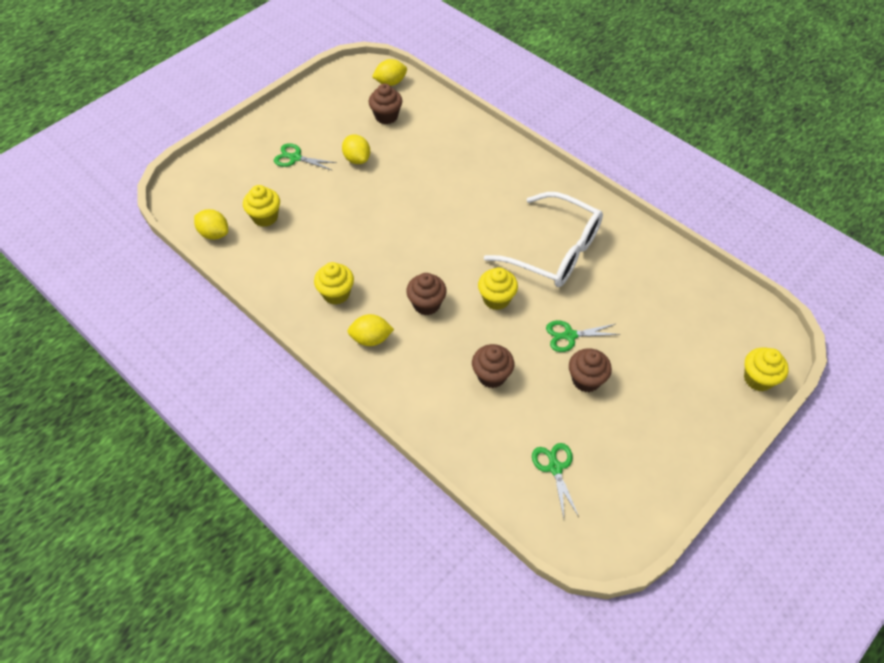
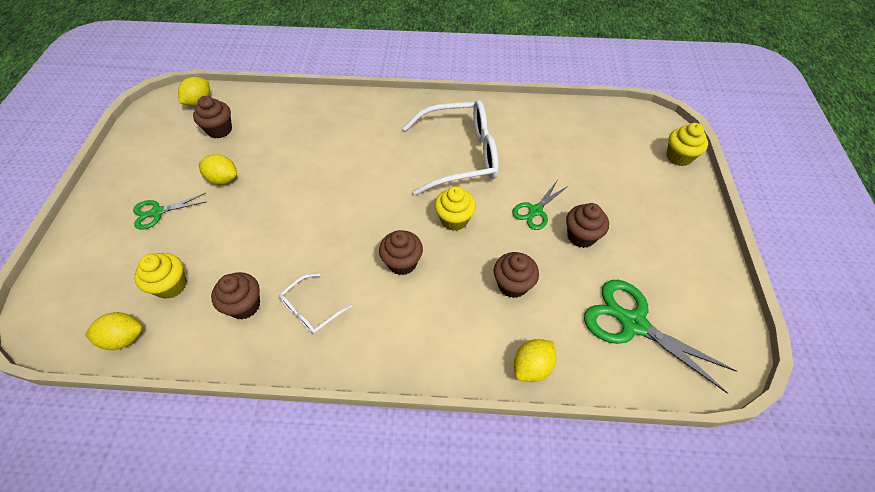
camera: 40 degrees left, 0 degrees up
(298, 261) = (244, 305): none -> brown cupcake
(336, 294) = (311, 310): yellow cupcake -> white glasses
(371, 339) = (382, 328): yellow lemon -> yellow lemon (532, 367)
(555, 468) = (633, 324): green scissors -> green scissors, size x1.75

